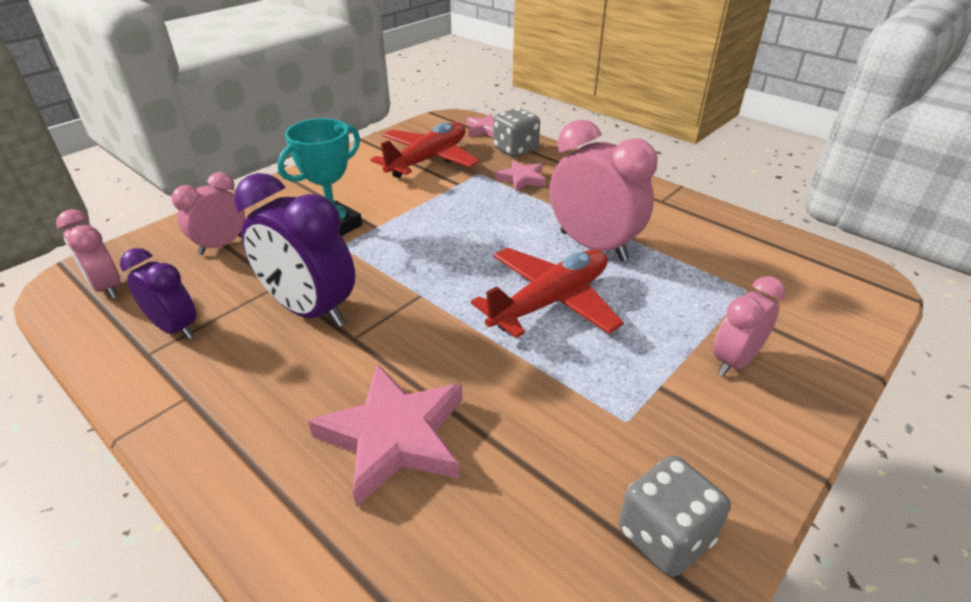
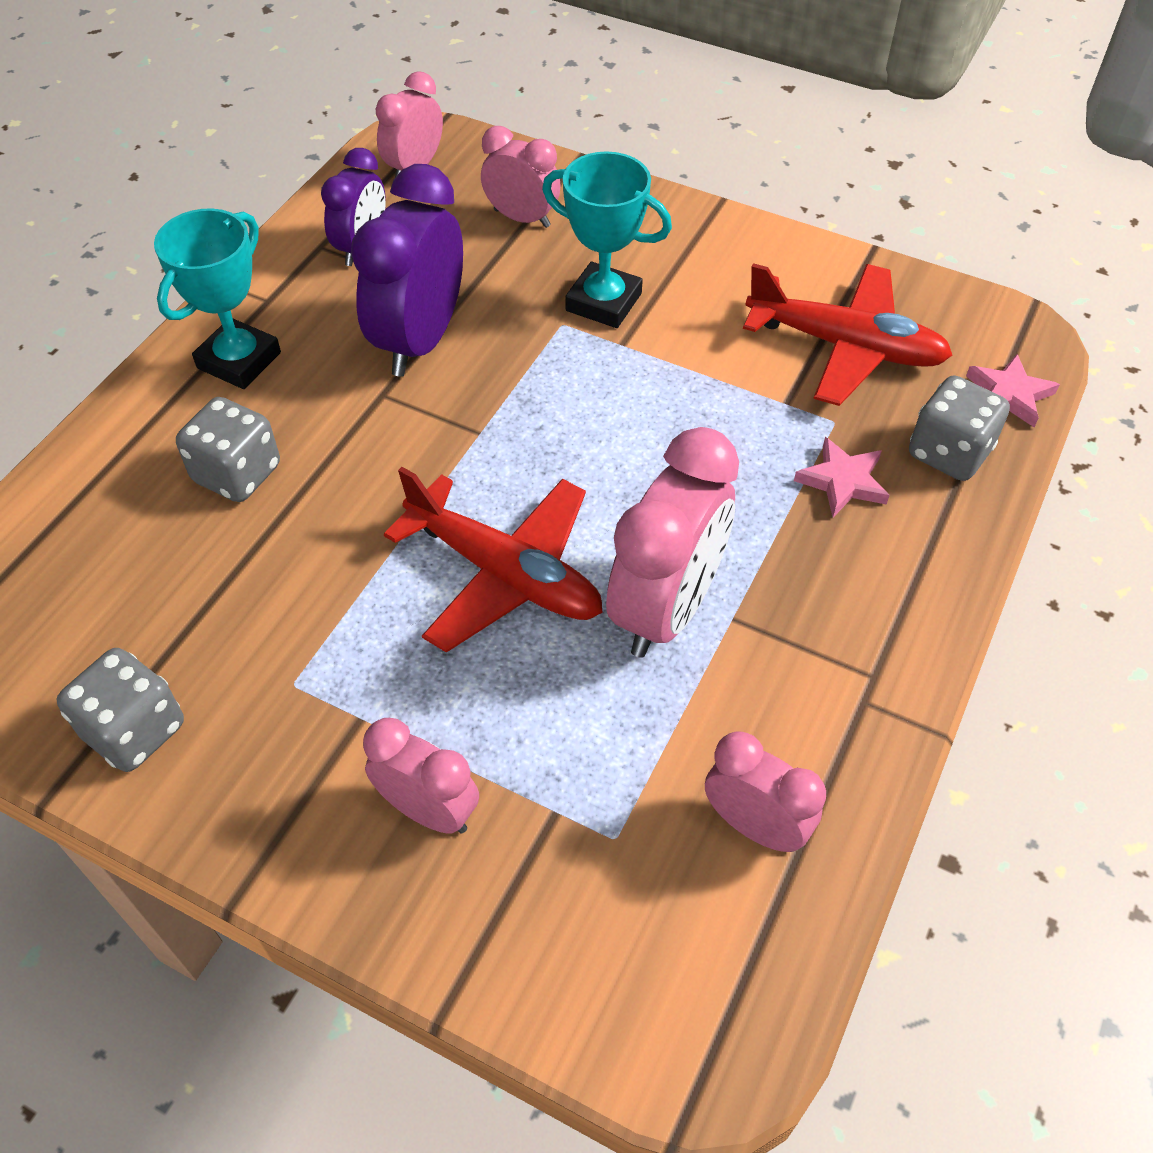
camera: 75 degrees right, 15 degrees up
(253, 423) = (239, 360): none -> turquoise trophy
(394, 437) = (237, 474): pink star -> grey dice
(735, 244) = (755, 825): none -> pink clock

